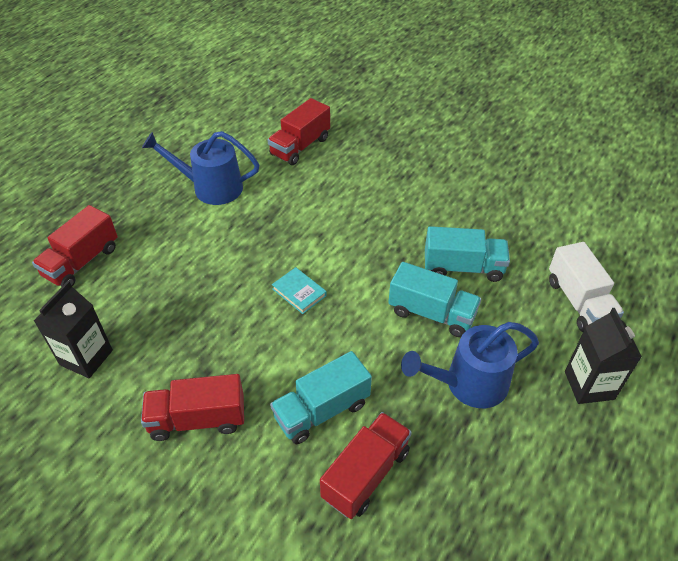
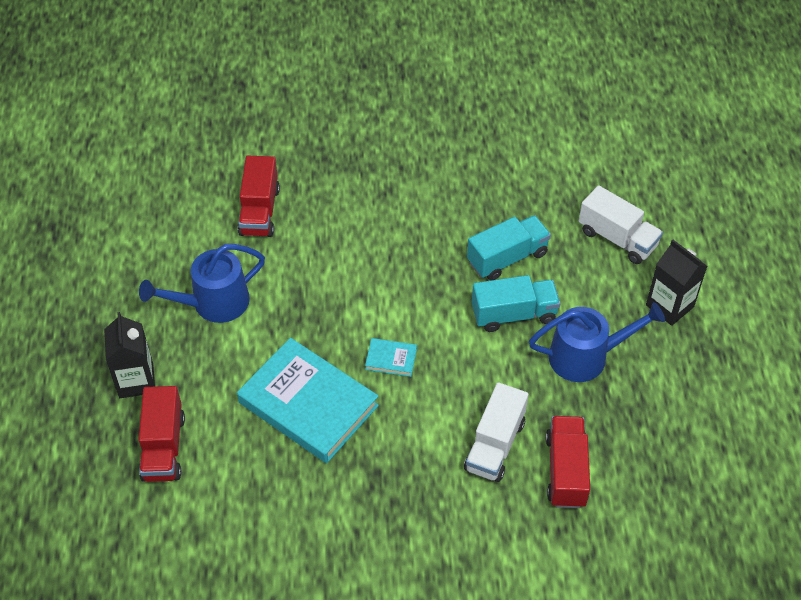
camera: 35 degrees left, 5 degrees up
(86, 357) = (262, 524): black carton -> black carton (136, 381)
(197, 419) = (406, 512): red truck -> none
(206, 290) = (308, 404): none -> turquoise book
(321, 410) = (495, 445): turquoise truck -> white truck
(469, 384) = (586, 356): blue watering can -> blue watering can turned 135 degrees counterclockwise

